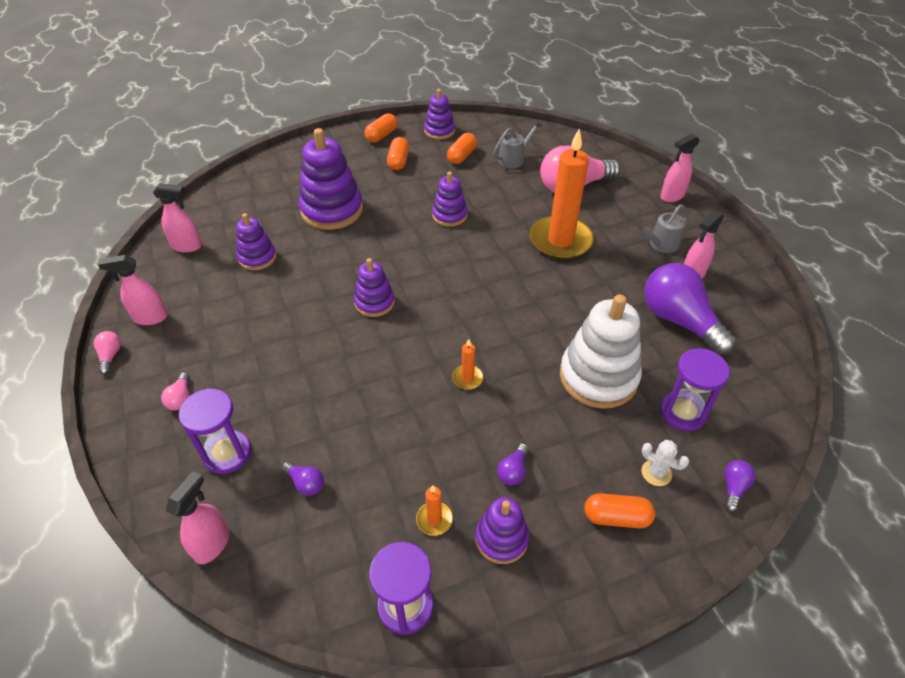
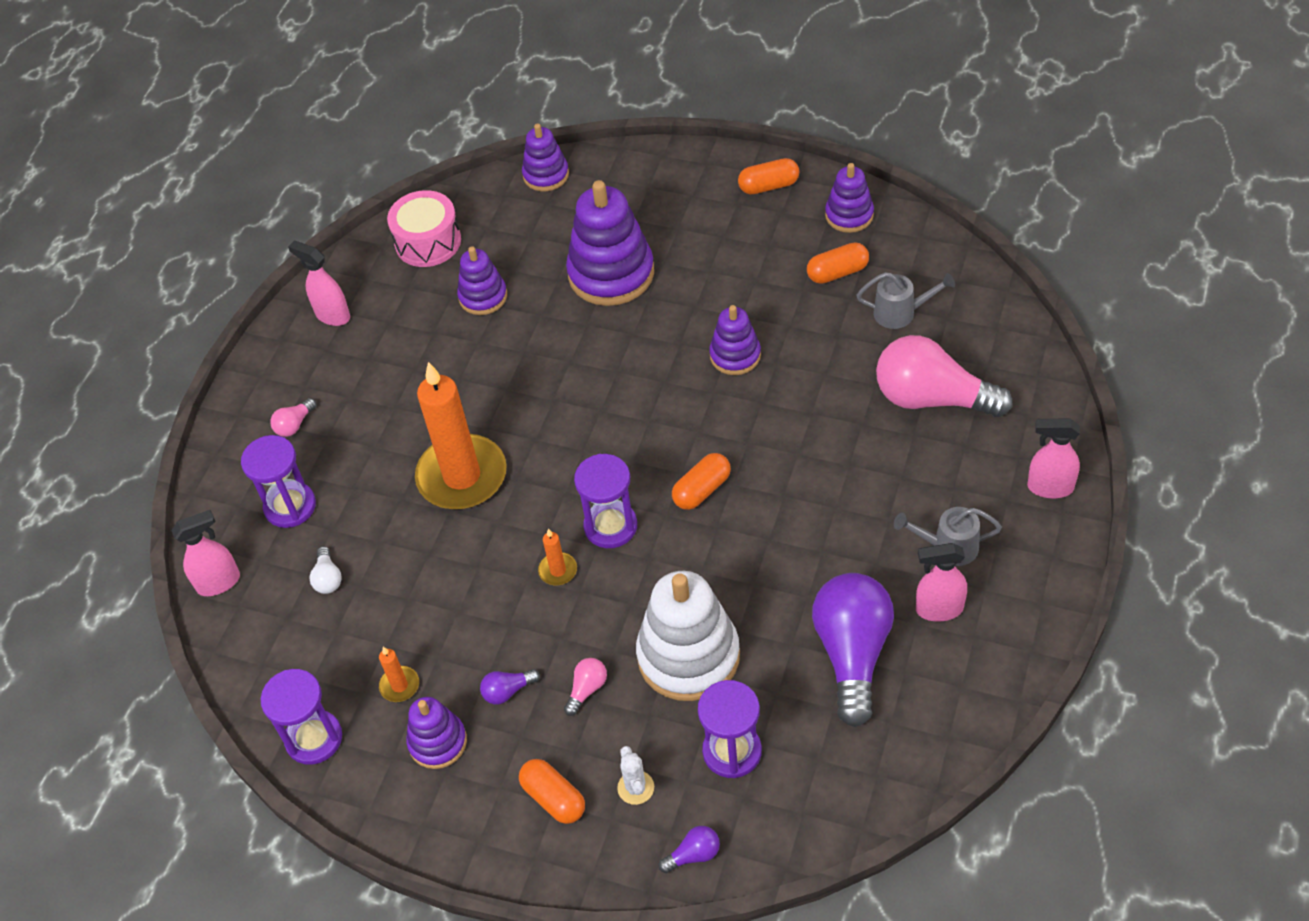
camera: 45 degrees right, 5 degrees up
(110, 356) = (271, 340): pink light bulb -> pink light bulb (587, 689)
(187, 246) = (428, 242): pink spray bottle -> pink drum
(305, 483) = (328, 578): purple light bulb -> white light bulb
(374, 302) = (549, 424): purple stacking toy -> purple stacking toy (546, 175)
(398, 161) = (751, 239): orange capsule -> orange capsule (702, 490)
(473, 335) = (610, 526): none -> purple hourglass
(560, 241) = (829, 467): orange candle -> orange candle (462, 476)

